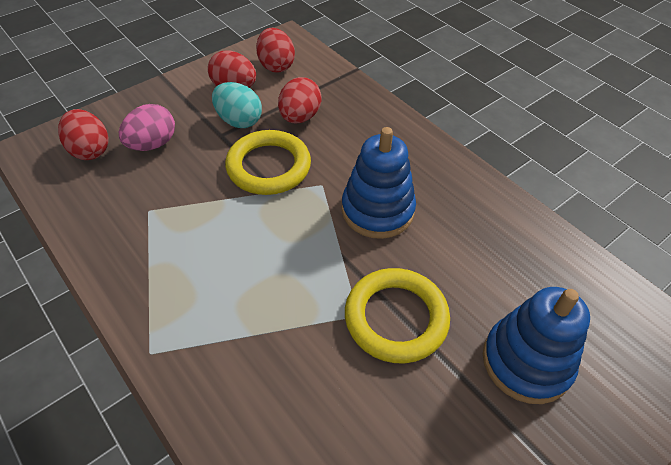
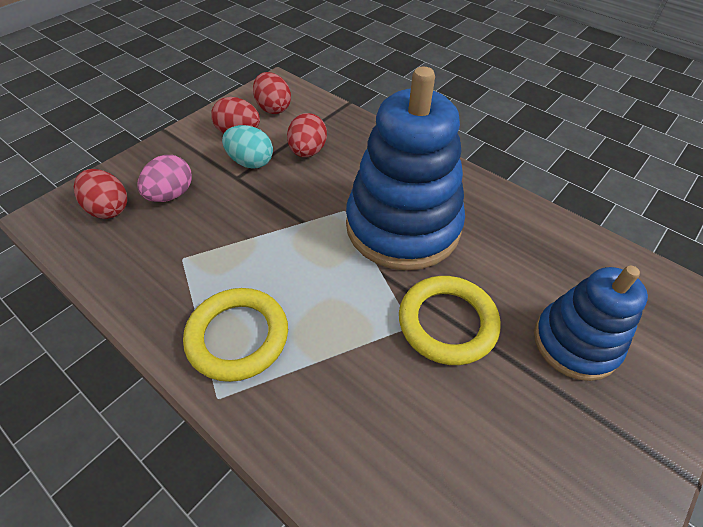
camera: 10 degrees left, 0 degrees up
(268, 167) = (290, 200): yellow ring -> yellow ring (238, 336)
(377, 210) = (403, 226): blue stacking toy -> blue stacking toy, size x1.66

